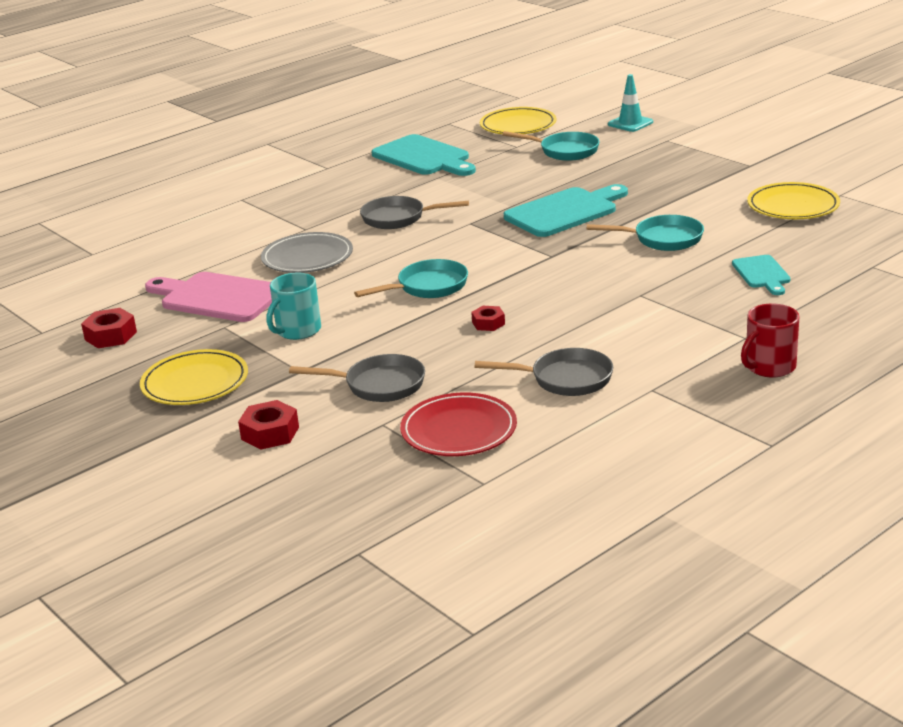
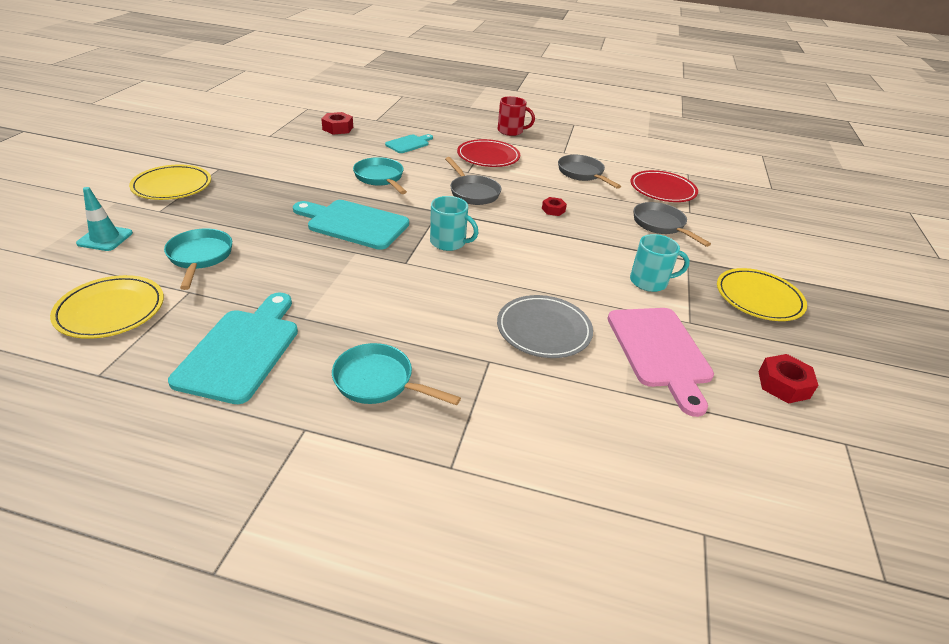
camera: 130 degrees left, 10 degrees up
(270, 433) = (749, 244): red nut -> red nut (338, 128)
(398, 218) = (422, 306): grey pan -> grey pan (472, 192)
(428, 287) = (531, 247): turquoise pan -> turquoise pan (379, 382)
(482, 248) = (449, 242): none -> turquoise mug
(678, 321) = (488, 156): none -> red plate
(793, 206) = (297, 146): yellow plate -> yellow plate (172, 186)

